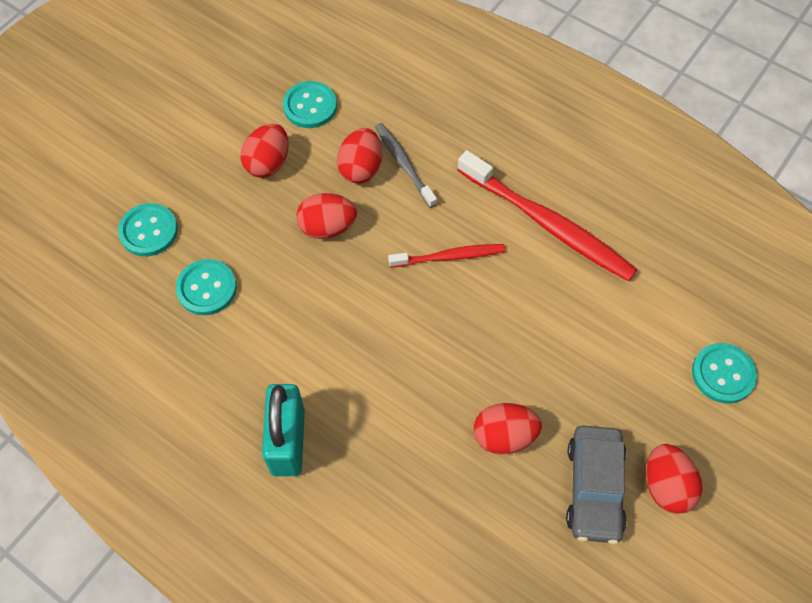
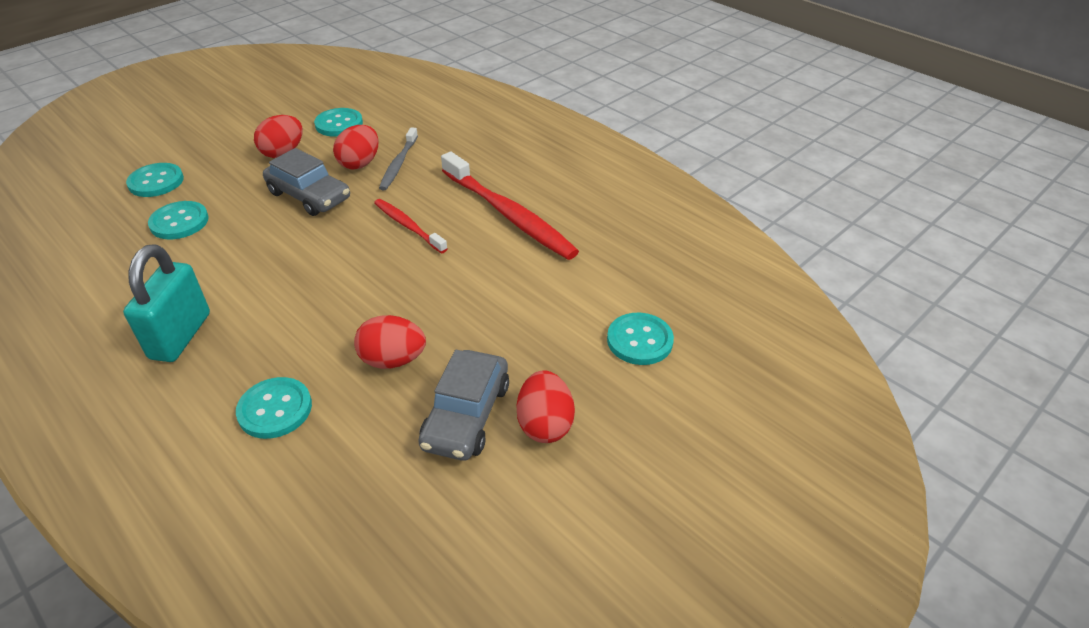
camera: 10 degrees right, 20 degrees down
(327, 227) = (309, 196): red egg -> grey car
(403, 164) = (398, 164): grey toothbrush -> grey toothbrush turned 150 degrees counterclockwise
(419, 512) = (275, 409): none -> turquoise button
(450, 256) = (408, 226): red toothbrush -> red toothbrush turned 135 degrees counterclockwise

